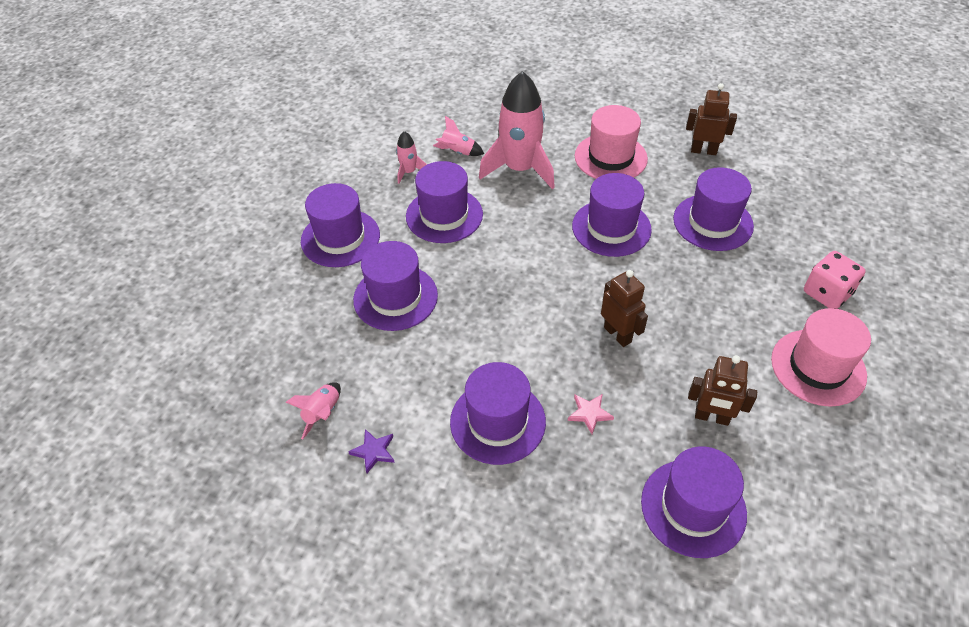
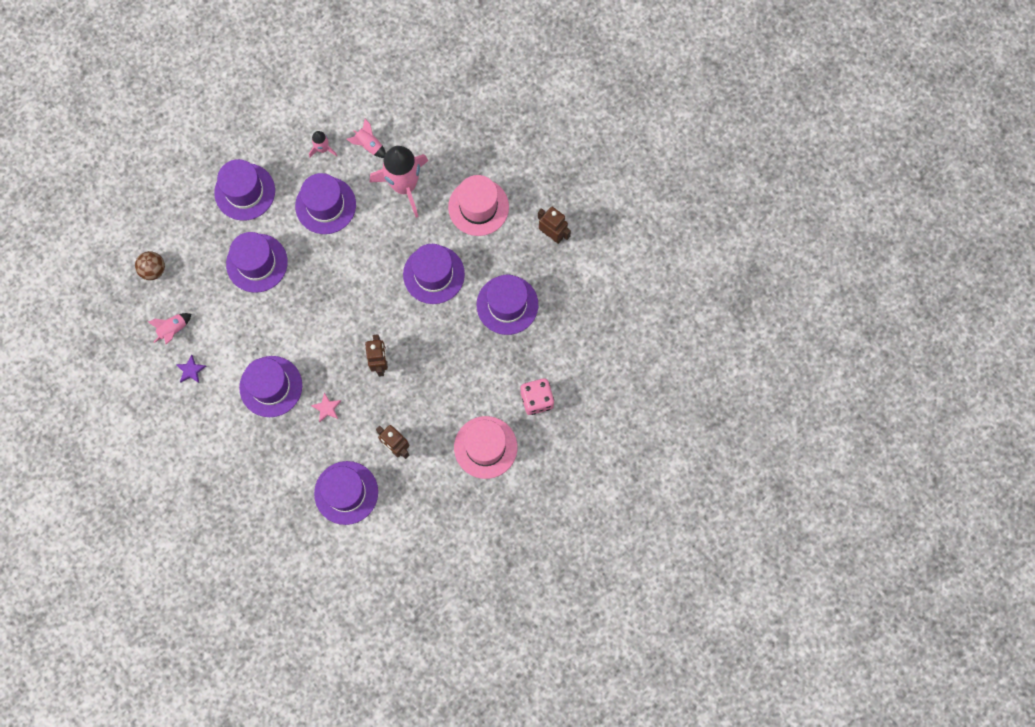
camera: 25 degrees right, 25 degrees up
(261, 357) = (153, 270): none -> brown ball

